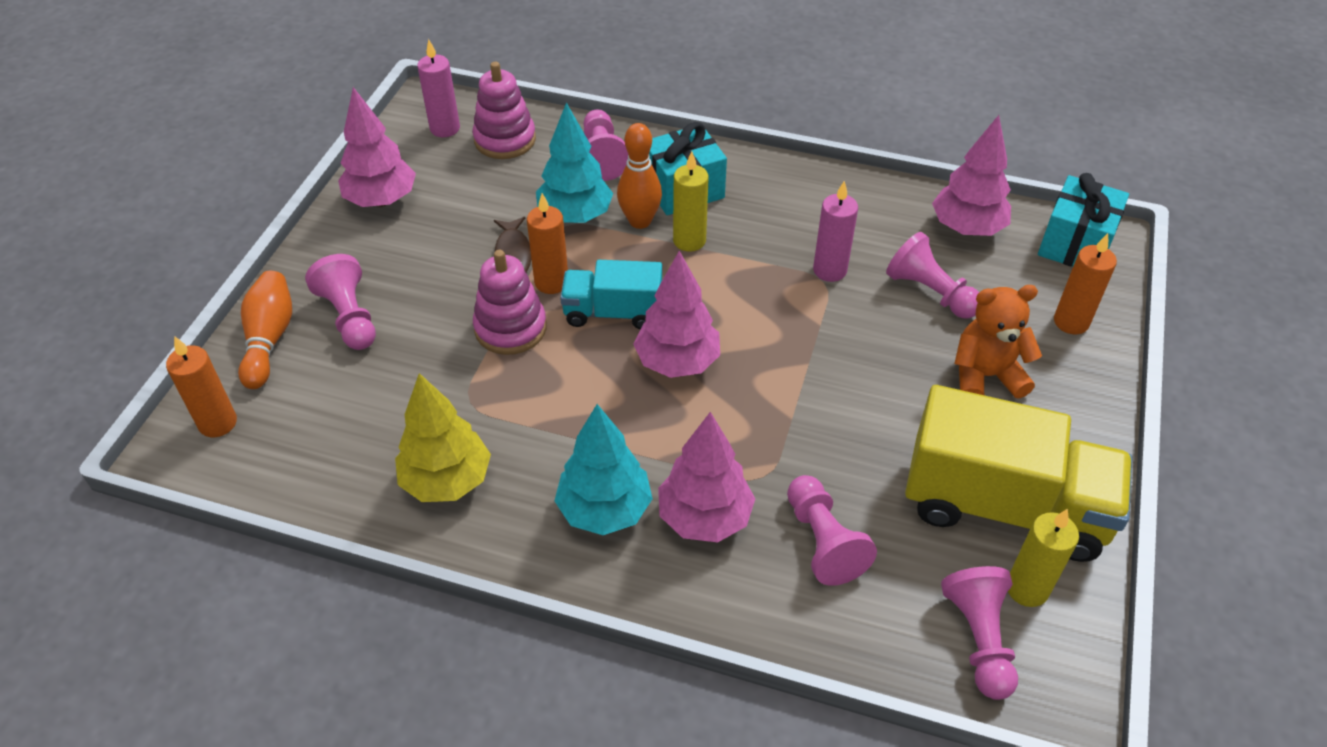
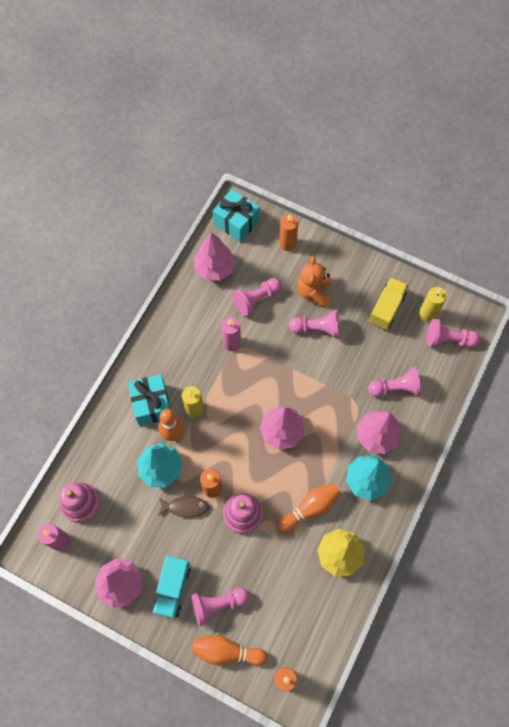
camera: 80 degrees left, 20 degrees up
(534, 424) = (310, 508): none -> orange bowling pin
(602, 157) = (112, 446): pink pawn -> pink pawn (317, 328)
(613, 312) = (241, 458): turquoise truck -> turquoise truck (172, 588)
(1004, 505) = (386, 308): yellow truck -> yellow truck, size x0.56

